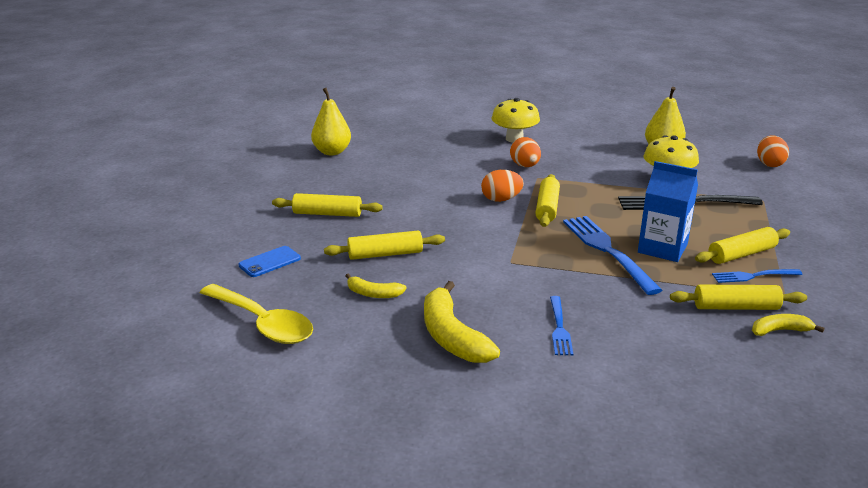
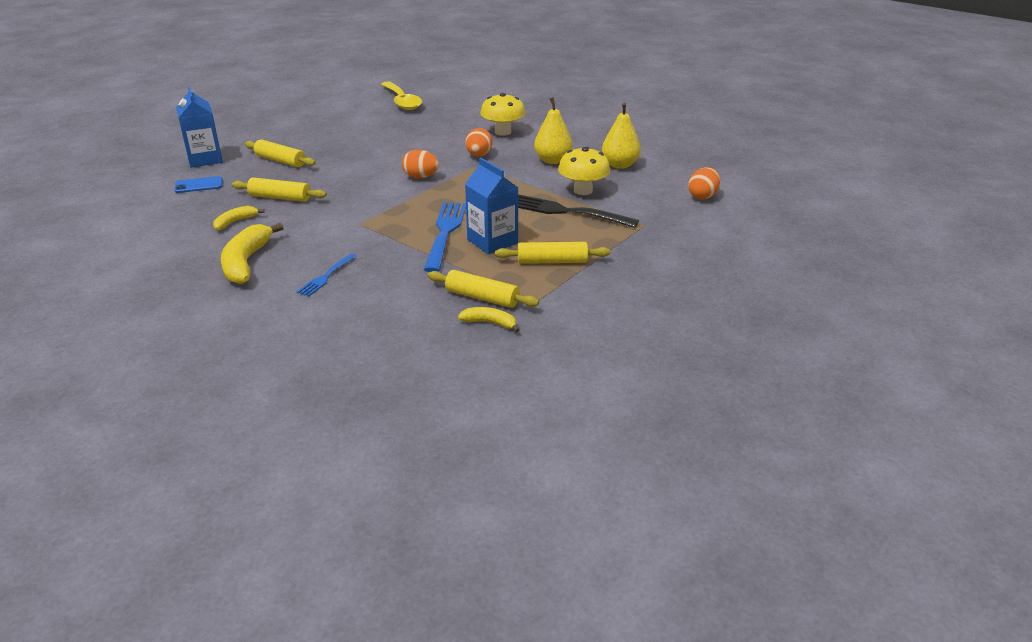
camera: 25 degrees right, 5 degrees up
(234, 230) = (205, 159): none -> blue carton
(263, 323) = (142, 223): yellow spoon -> yellow spoon (402, 101)
(332, 152) = (346, 116): yellow pear -> yellow pear (552, 160)
(373, 294) = (235, 222): yellow banana -> yellow banana turned 90 degrees clockwise
(547, 208) = (447, 191): yellow rolling pin -> none
(753, 276) = (535, 279): blue fork -> none

